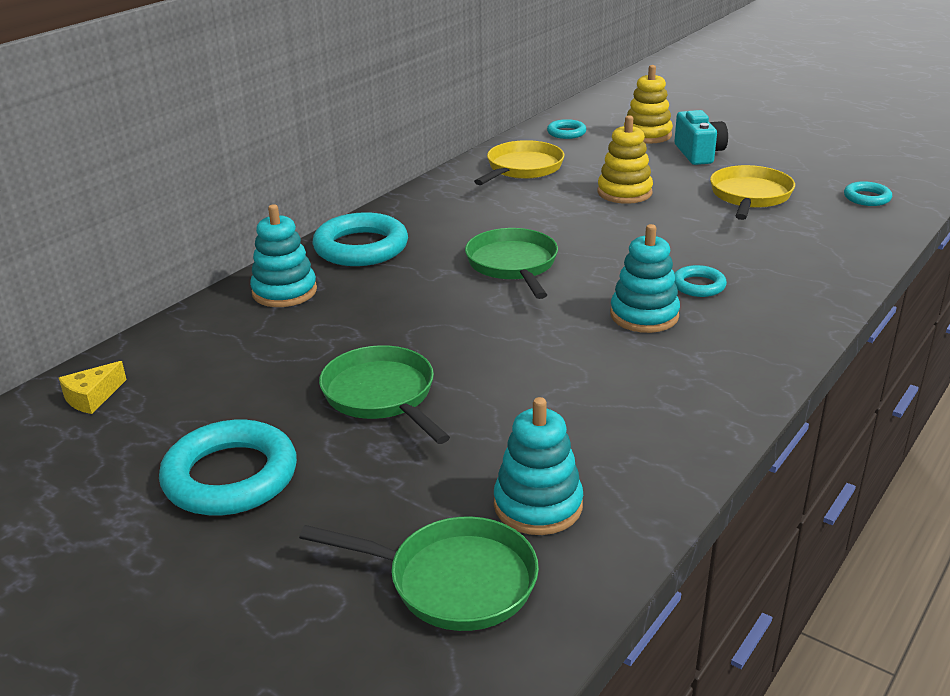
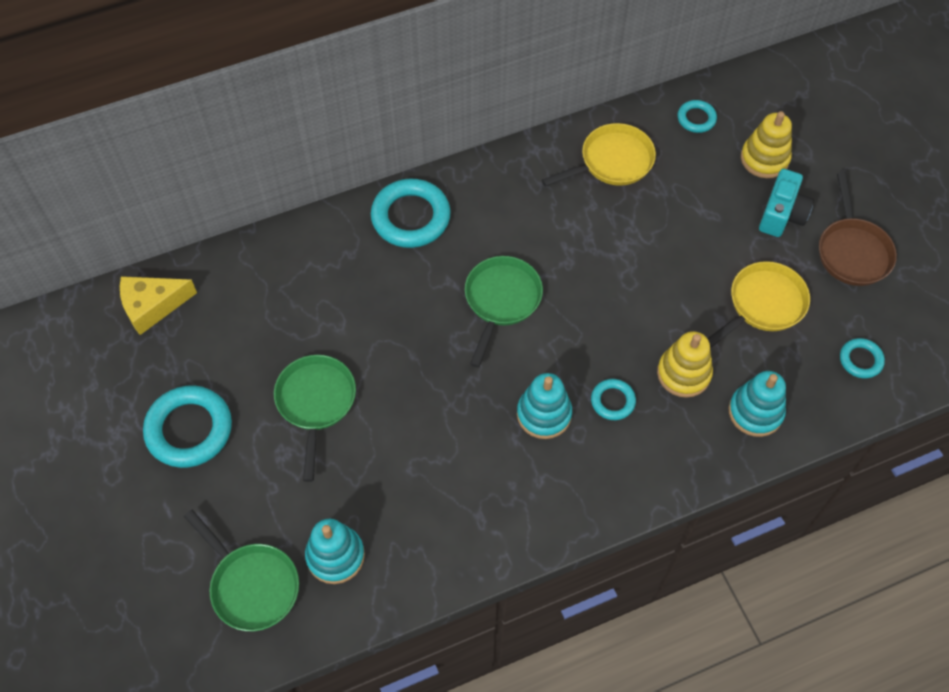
camera: 30 degrees right, 30 degrees up
(92, 397) = (152, 306): yellow cheese -> yellow cheese, size x1.65
(284, 292) = (325, 248): turquoise stacking toy -> turquoise stacking toy (755, 412)
(624, 193) = (665, 244): yellow stacking toy -> yellow stacking toy (683, 373)
(778, 154) = (852, 251): none -> brown pan

